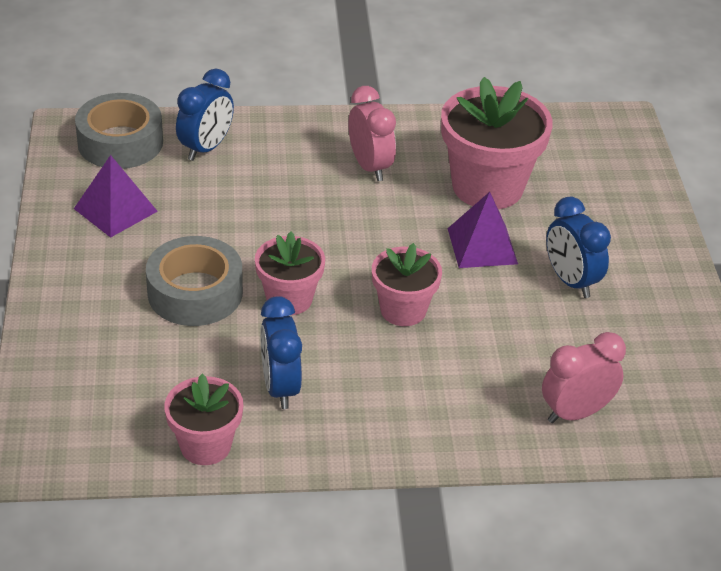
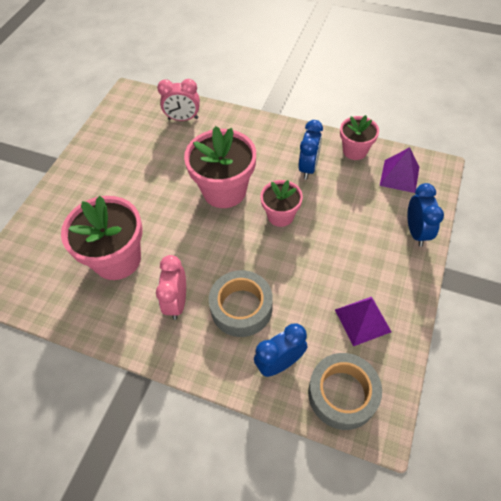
camera: 150 degrees left, 15 degrees up
(195, 292) = (331, 236): grey tape -> grey tape (241, 308)
(403, 310) = (224, 190): pink flower pot -> pink flower pot, size x1.71
(482, 246) = (154, 217): purple pyramid -> purple pyramid (399, 176)
(570, 281) = (127, 181): blue clock -> blue clock (416, 232)

